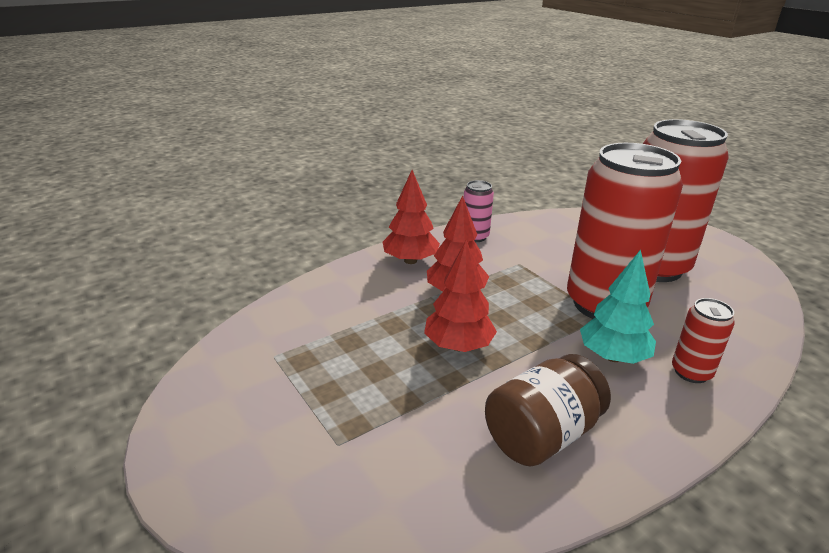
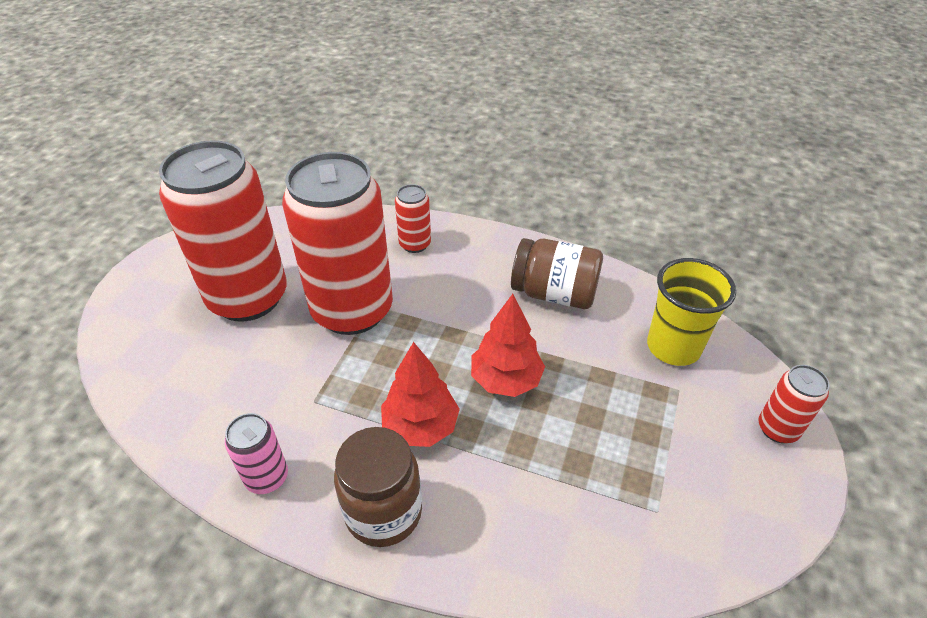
camera: 125 degrees left, 15 degrees up
(221, 484) = (777, 429): none -> red can
(385, 482) = (673, 347): none -> yellow cup
(410, 260) = (383, 512): red tree -> brown jar
(613, 357) = (431, 285): turquoise tree -> none

